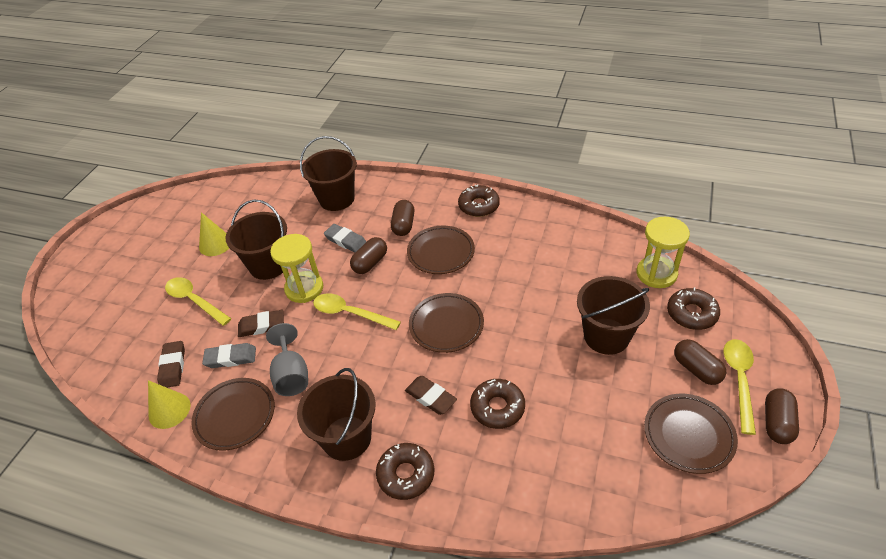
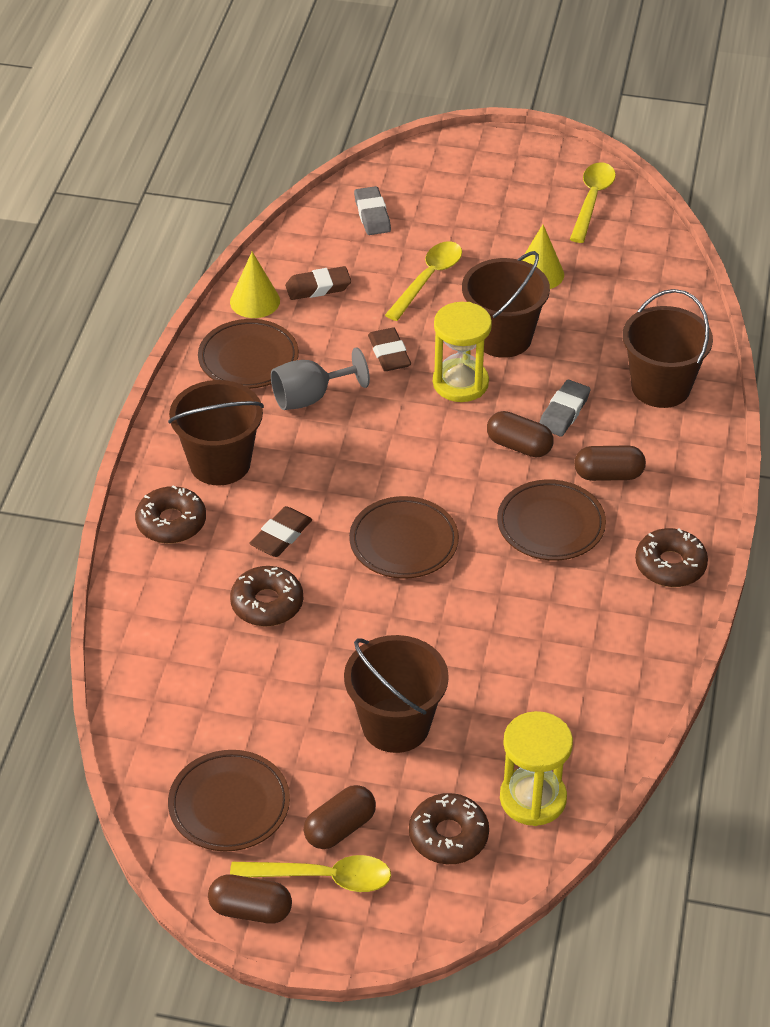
camera: 80 degrees right, 0 degrees up
(231, 358) = (334, 336): grey eraser -> grey eraser (372, 215)
(350, 313) = (418, 438): yellow spoon -> yellow spoon (592, 200)

